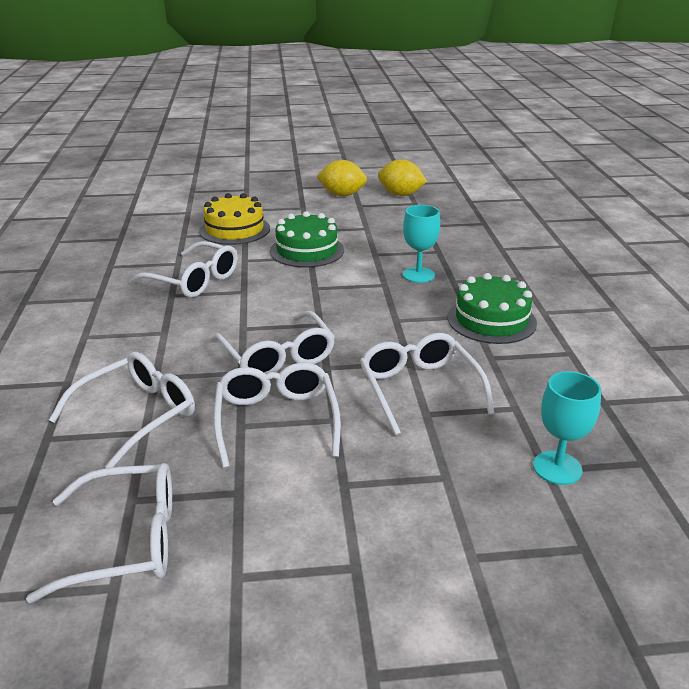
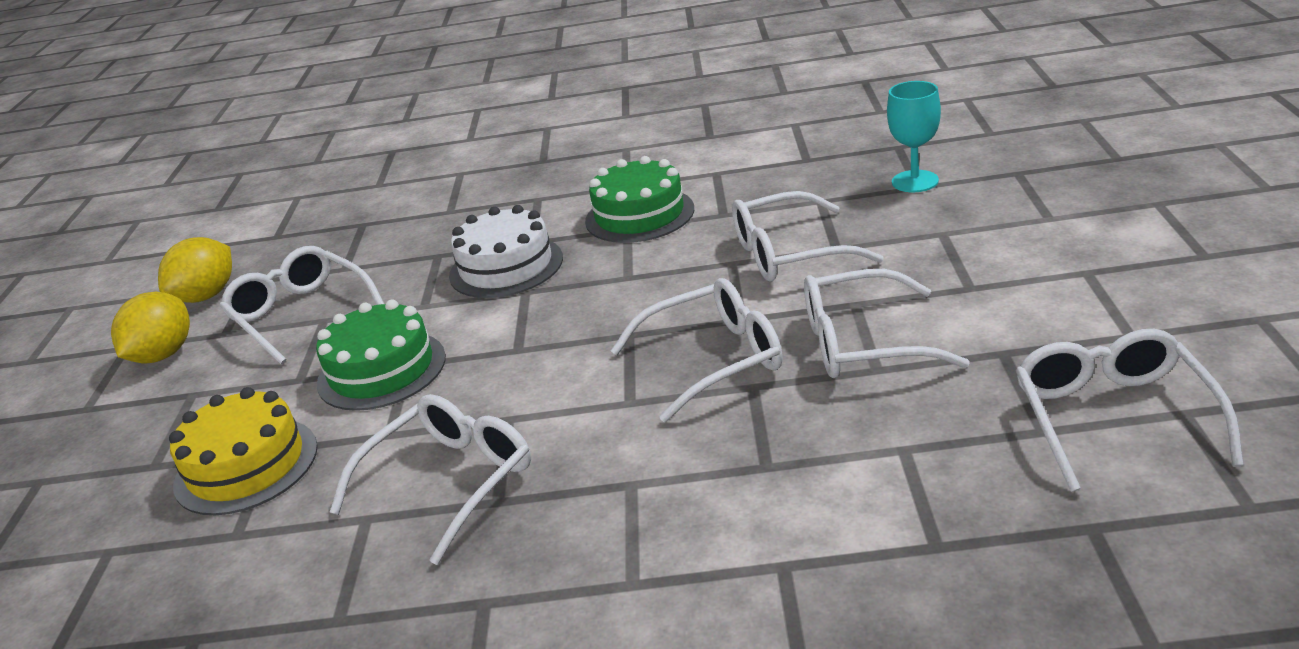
camera: 80 degrees left, 0 degrees up
(137, 415) = (865, 463): white glasses -> white glasses (300, 314)
(418, 275) = (506, 267): turquoise goblet -> white cake

